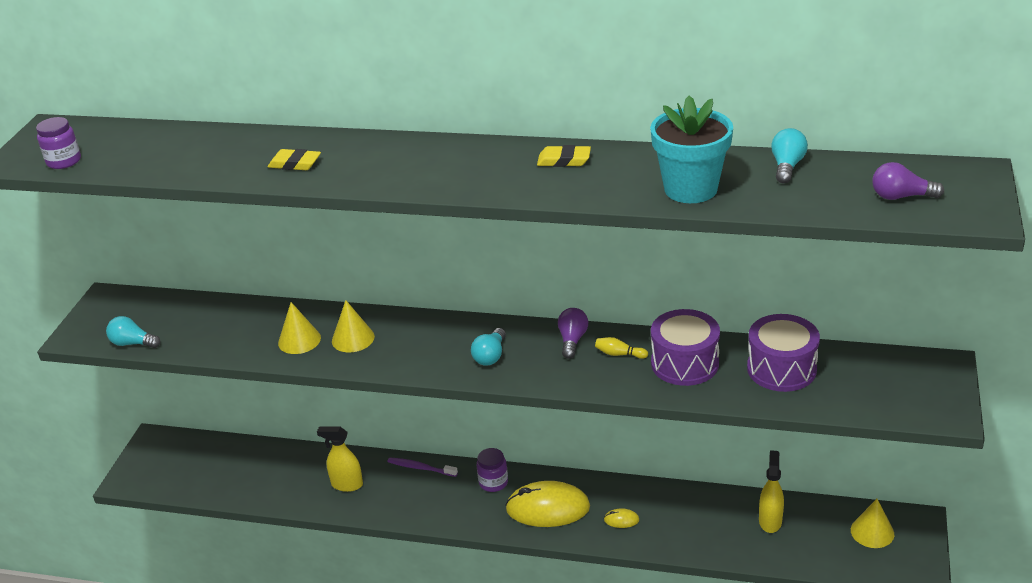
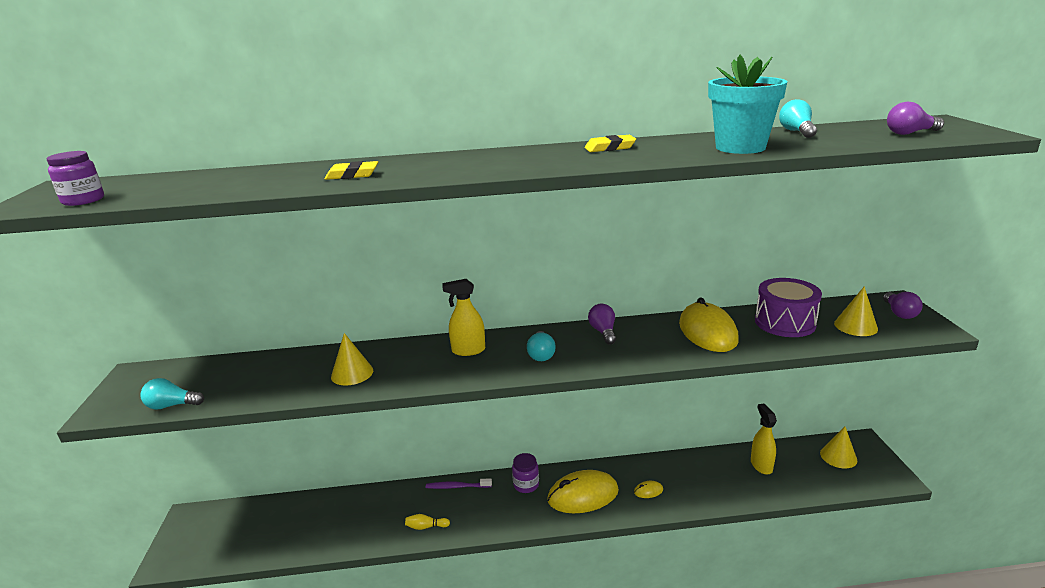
camera: 20 degrees left, 10 degrees down
(347, 484) = (394, 515): yellow spray bottle -> yellow spray bottle (468, 350)
(353, 338) = (405, 363): yellow cone -> yellow cone (855, 326)
(619, 354) = (650, 335): yellow bowling pin -> yellow bowling pin (426, 527)
(684, 363) = (707, 332): purple drum -> yellow mouse
(929, 383) = (899, 313): none -> purple light bulb

